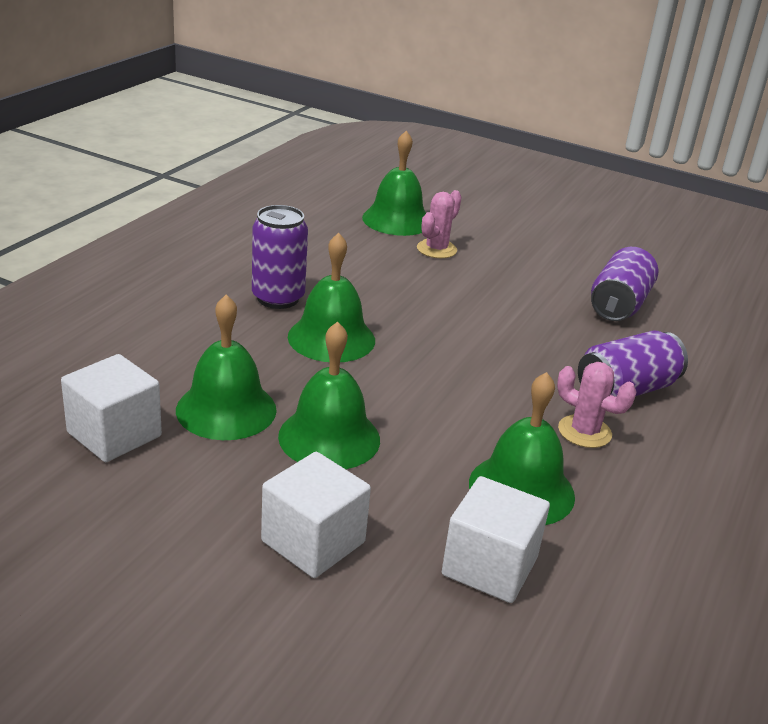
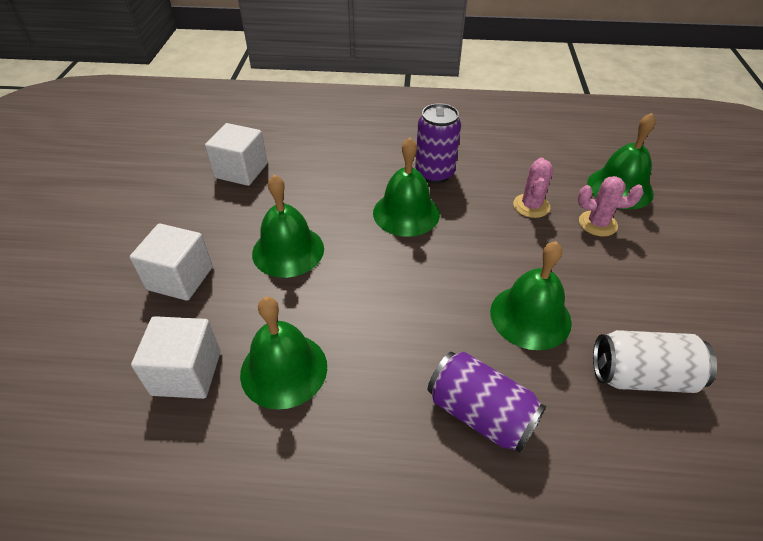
camera: 70 degrees right, 15 degrees up
(226, 409) = (290, 199): green bell -> green bell (530, 316)
(584, 432) = (388, 394): pink cactus -> pink cactus (531, 206)
(619, 305) = (642, 376): purple can -> white can

